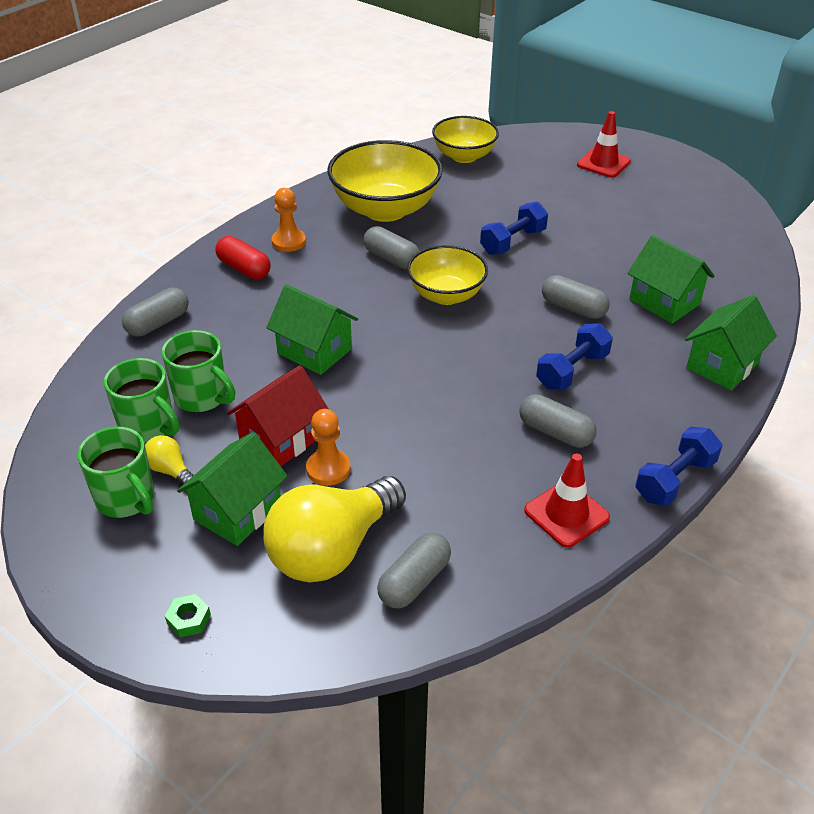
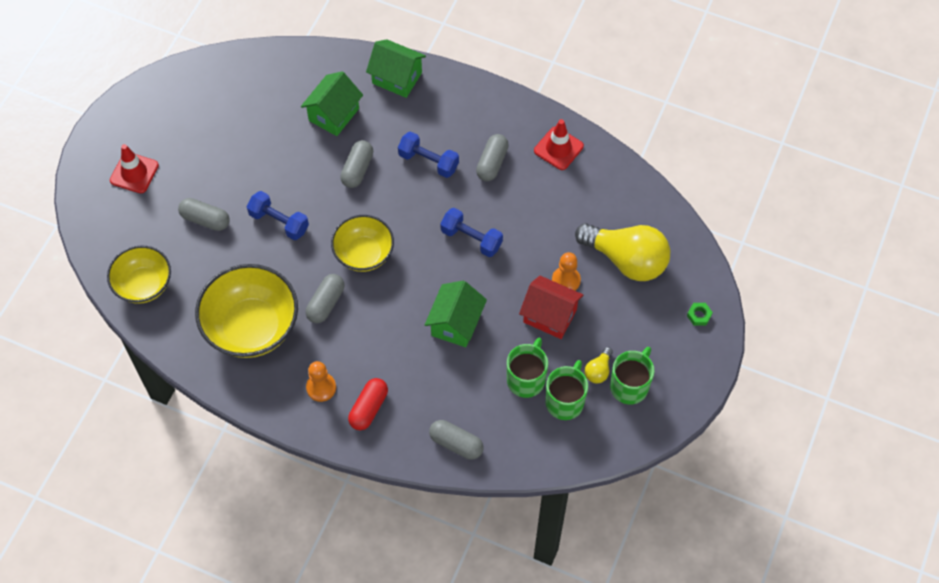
camera: 105 degrees left, 20 degrees up
(237, 511) = (617, 319): green house -> none
(414, 581) = (633, 213): grey capsule -> grey capsule (205, 219)
(674, 480) = (512, 98): blue dumbbell -> blue dumbbell (471, 239)

